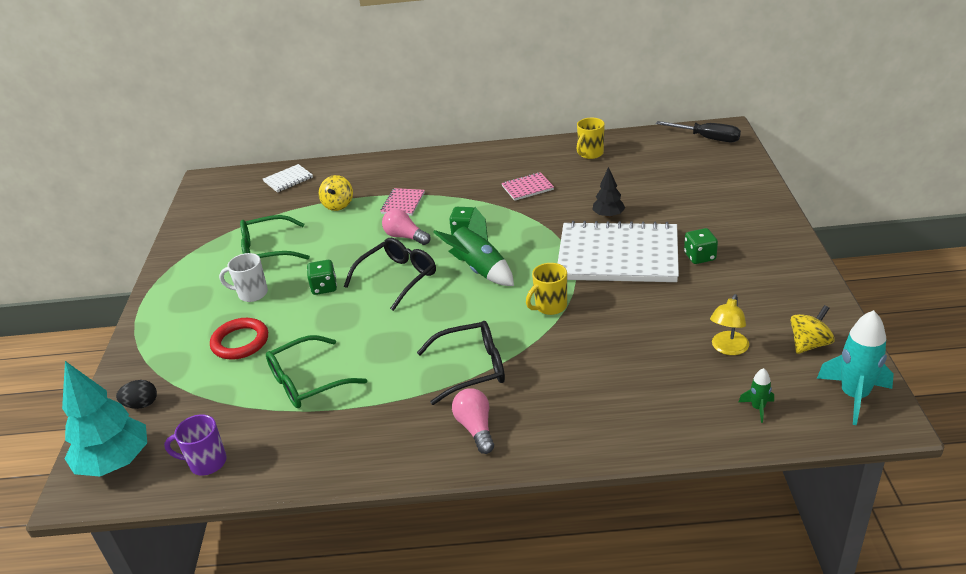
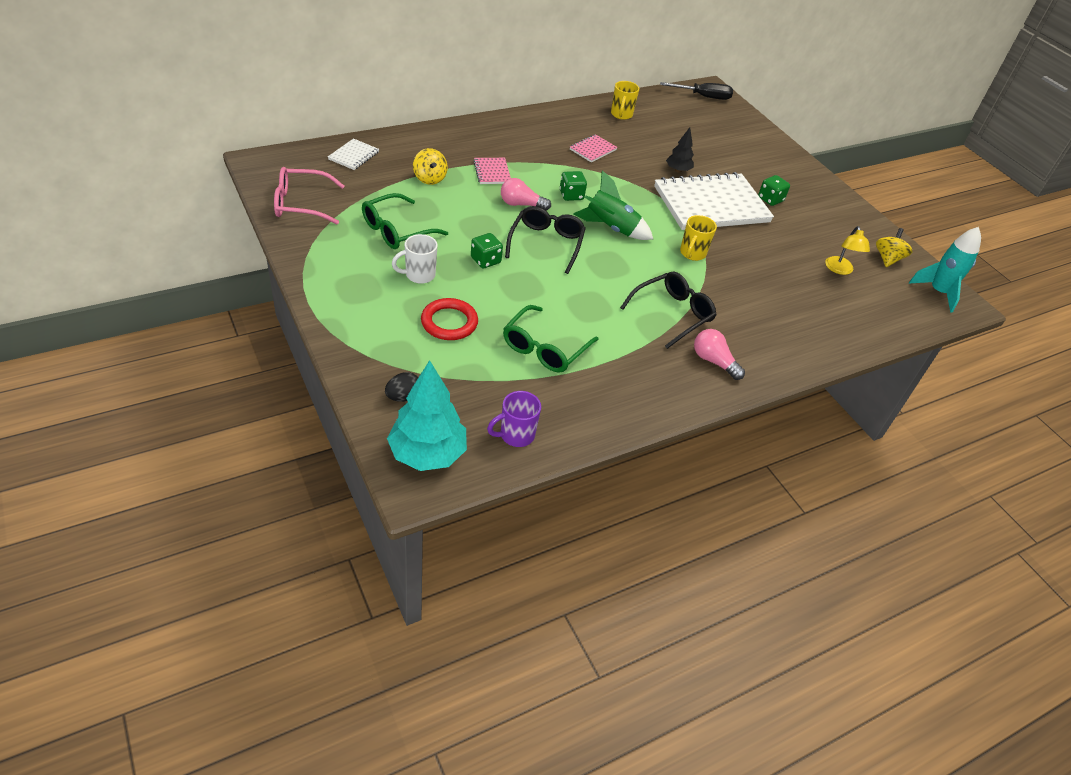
camera: 35 degrees left, 10 degrees up
(208, 219) = (301, 204): none -> pink glasses
(758, 408) = (889, 311): green rocket -> none

